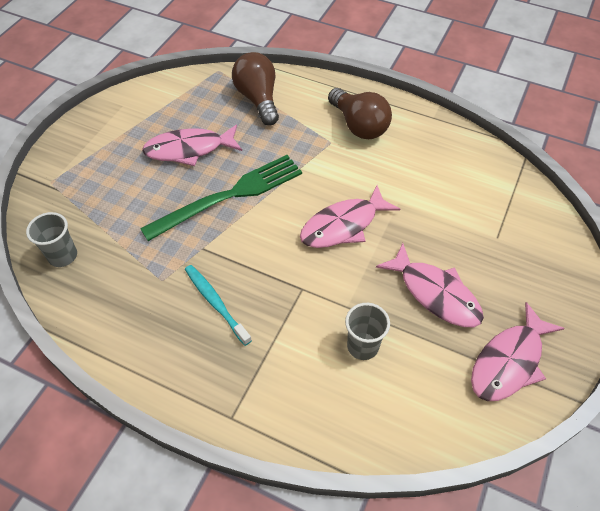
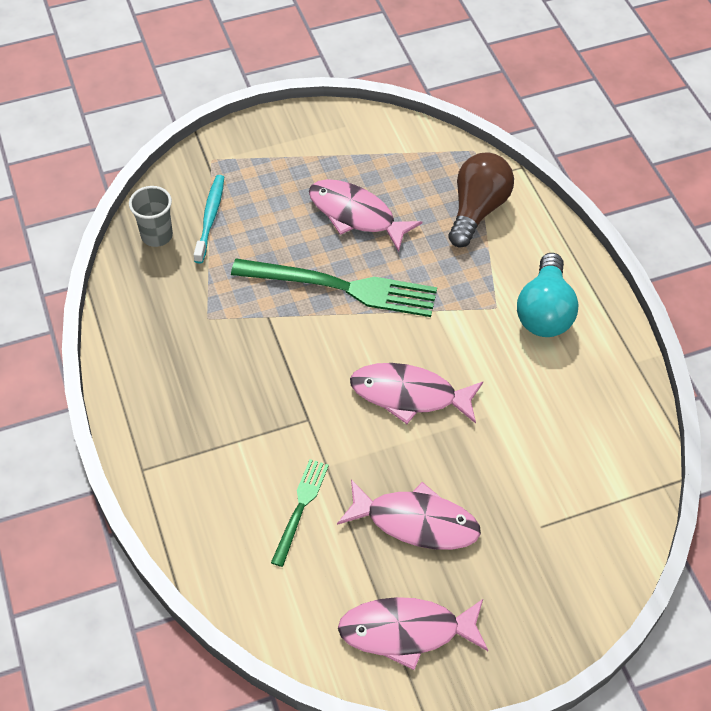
camera: 45 degrees right, 0 degrees up
(216, 303) = (227, 372): turquoise toothbrush -> turquoise toothbrush (210, 218)
(359, 125) = (545, 311): brown light bulb -> turquoise light bulb
(362, 346) = (300, 508): grey cup -> green fork
(435, 293) = (416, 522): pink fish -> pink fish turned 75 degrees counterclockwise

